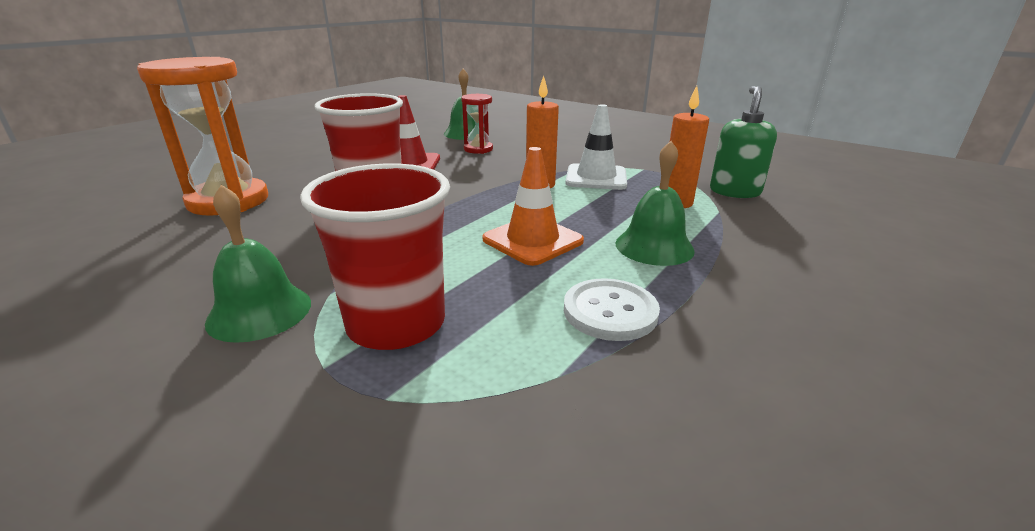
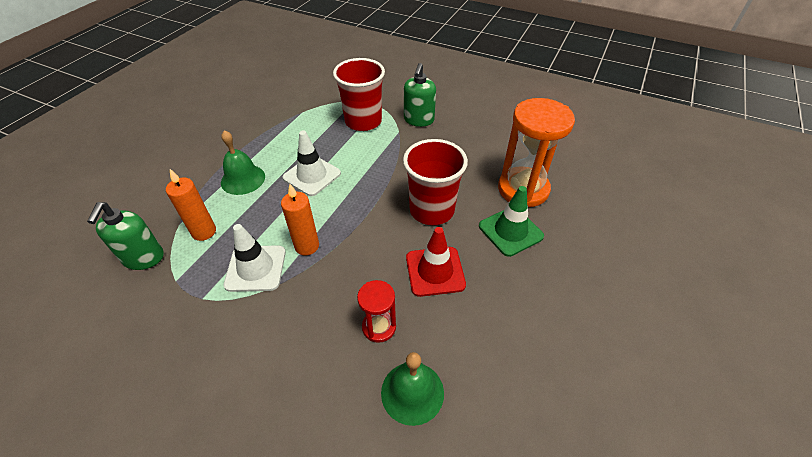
camera: 170 degrees right, 20 degrees up
(259, 312) = (419, 120): green bell -> green soap dispenser
(300, 177) = (510, 231): none -> green traffic cone
(532, 240) = (312, 175): orange traffic cone -> white traffic cone
(610, 311) = (279, 136): white button -> none

